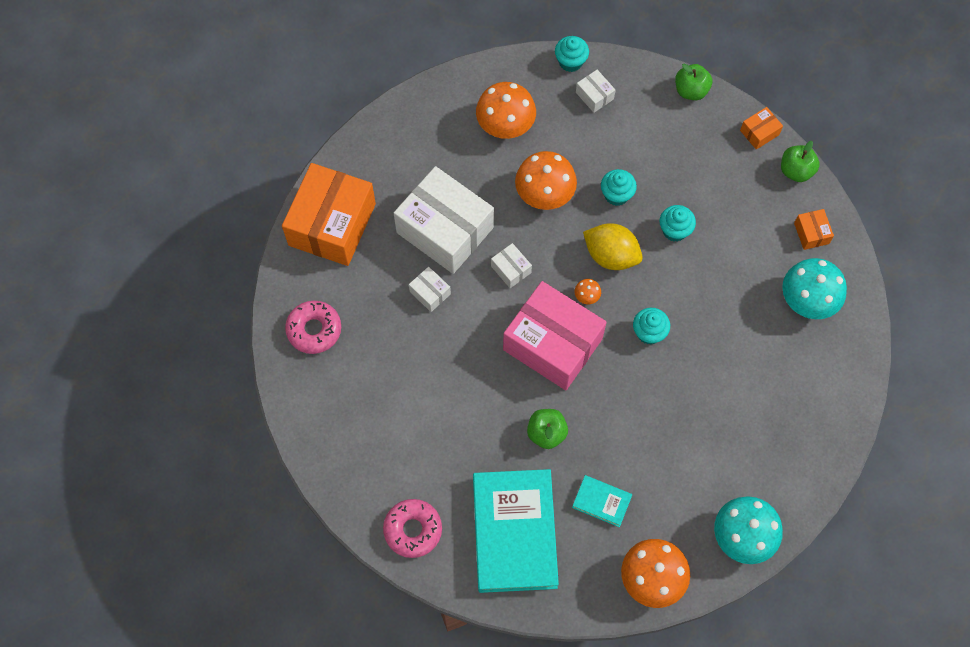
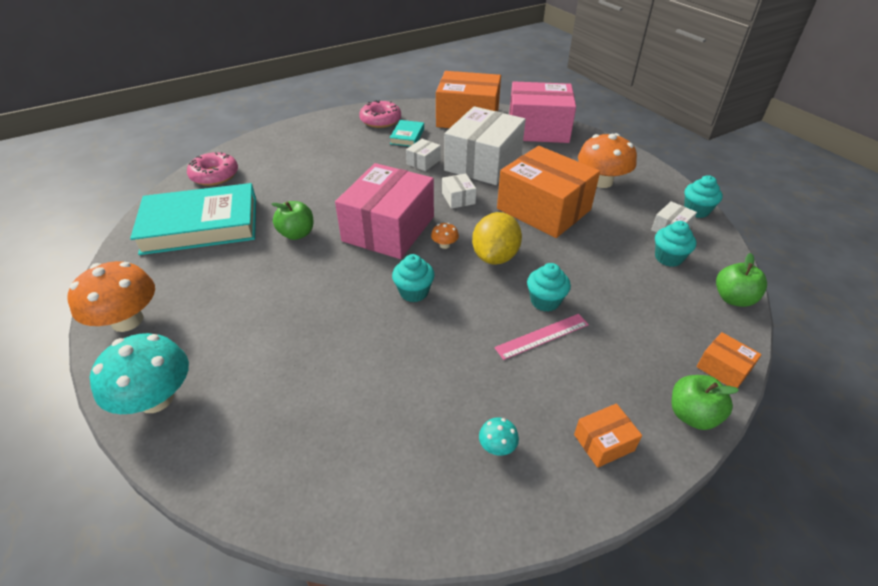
camera: 80 degrees right, 25 degrees down
(380, 152) = (538, 129): none -> pink box
(511, 269) = (458, 198): white box -> white box turned 60 degrees counterclockwise
(544, 194) = (543, 209): orange mushroom -> orange box
(601, 502) = (221, 275): turquoise book -> turquoise book (407, 136)
(616, 195) = (566, 254): turquoise cupcake -> turquoise cupcake (668, 258)
(713, 244) = (542, 336): none -> pink ruler
(808, 300) = (497, 446): turquoise mushroom -> turquoise mushroom, size x0.43

